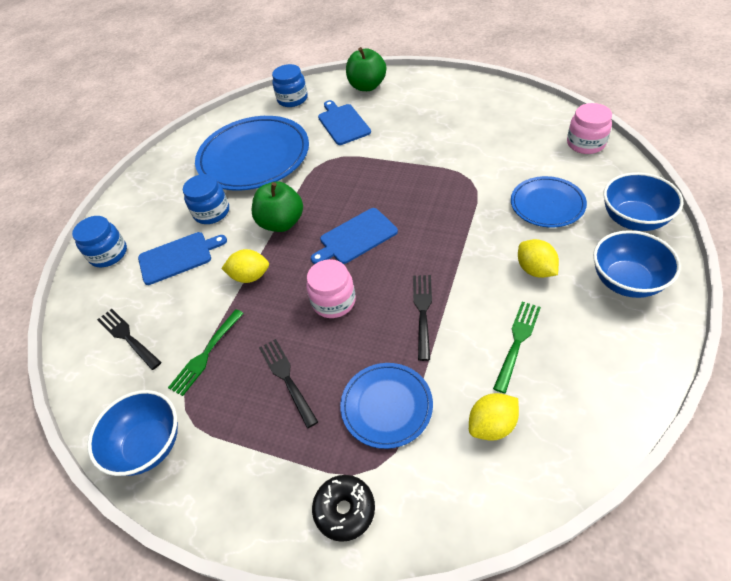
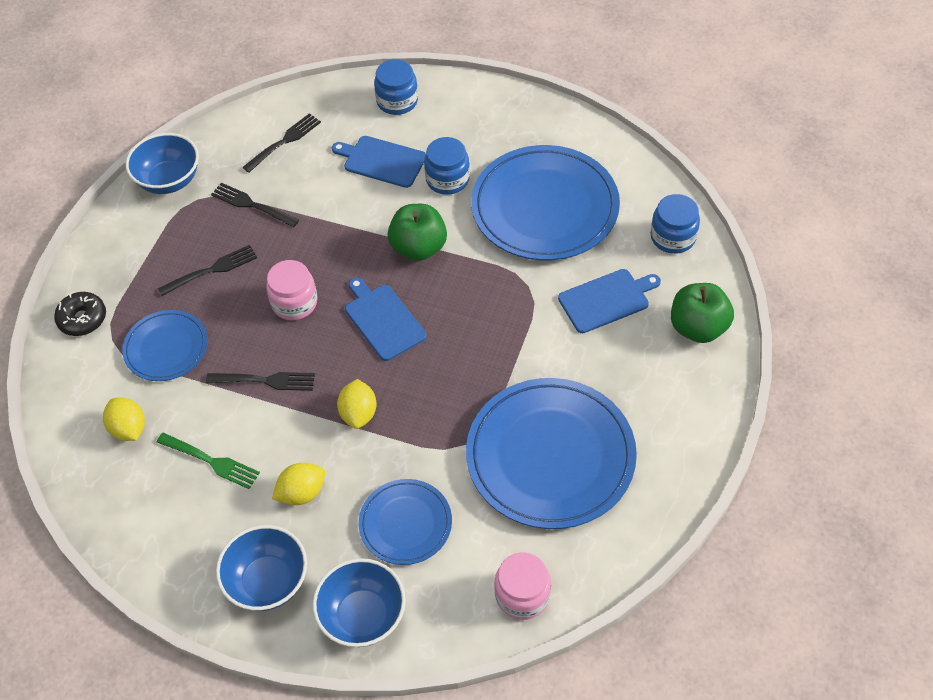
camera: 85 degrees right, 5 degrees up
(178, 257) = (382, 161): blue cutting board -> blue cutting board turned 135 degrees clockwise
(206, 353) = (252, 205): green fork -> black fork
(250, 276) = (342, 227): yellow lemon -> yellow lemon (358, 413)
(474, 139) = (550, 456): none -> blue plate

